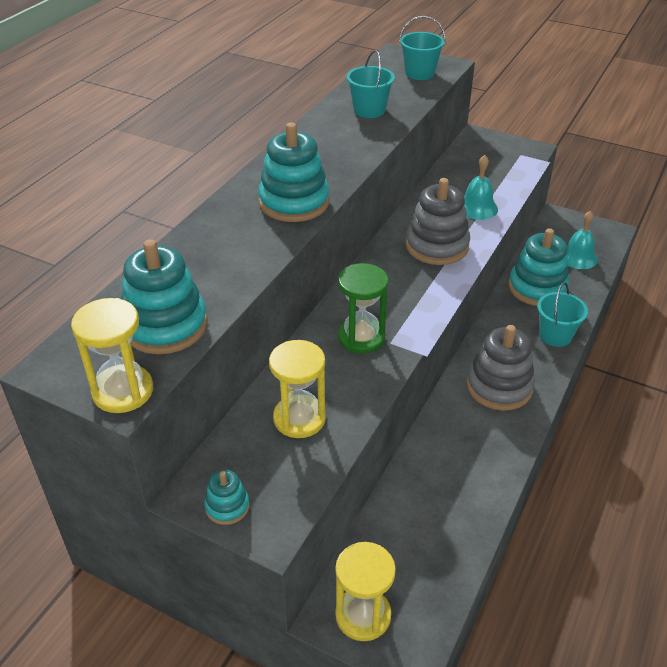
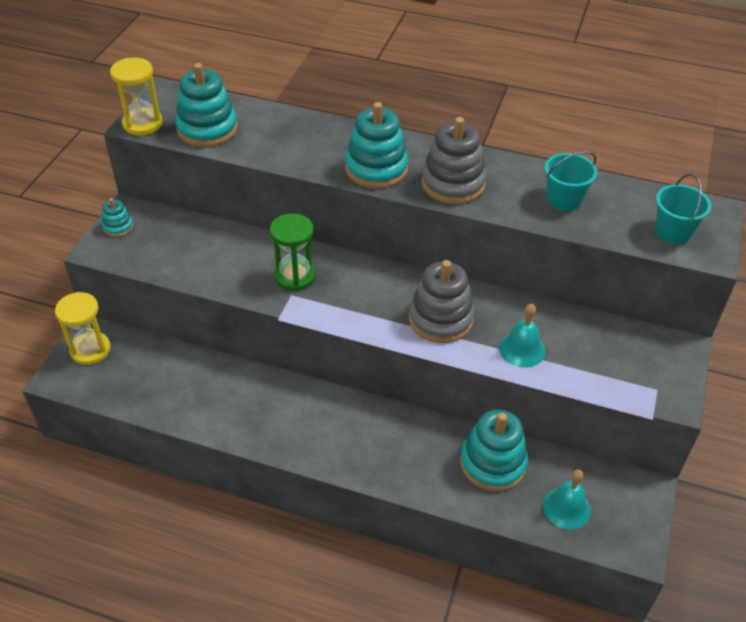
camera: 80 degrees right, 5 degrees up
(299, 418) = (199, 251): yellow hourglass -> none
(499, 386) = (329, 428): grey stacking toy -> grey stacking toy (453, 184)
(555, 335) = (415, 478): turquoise bucket -> none

